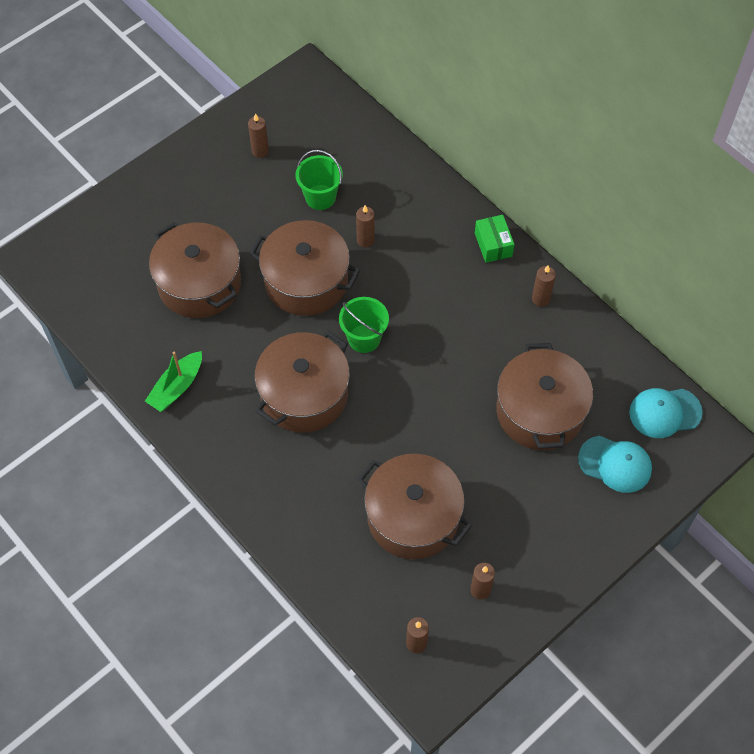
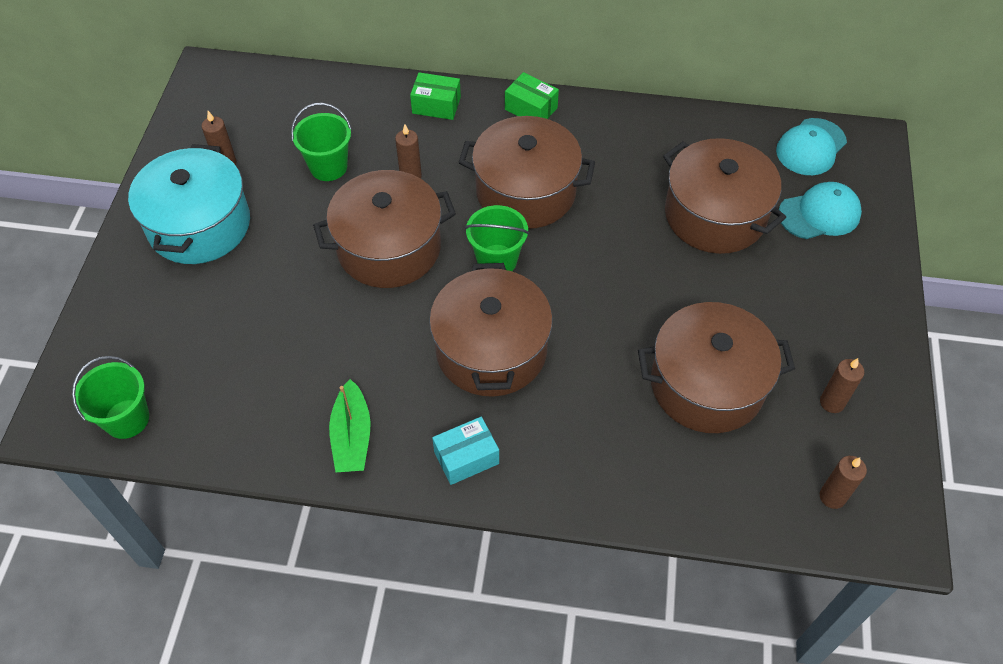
camera: 40 degrees left, 5 degrees down
(69, 284) = (127, 419): none -> green bucket
(199, 283) = (279, 321): brown pot -> brown pot (526, 191)
(208, 185) = (199, 225): none -> turquoise pot
(227, 449) = (466, 457): none -> turquoise box
(431, 198) = (436, 105): none -> green box
(540, 299) = (617, 126): brown candle -> none

